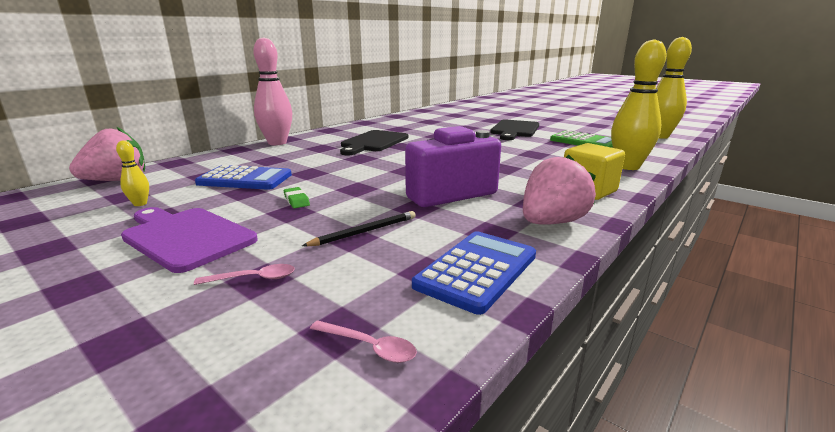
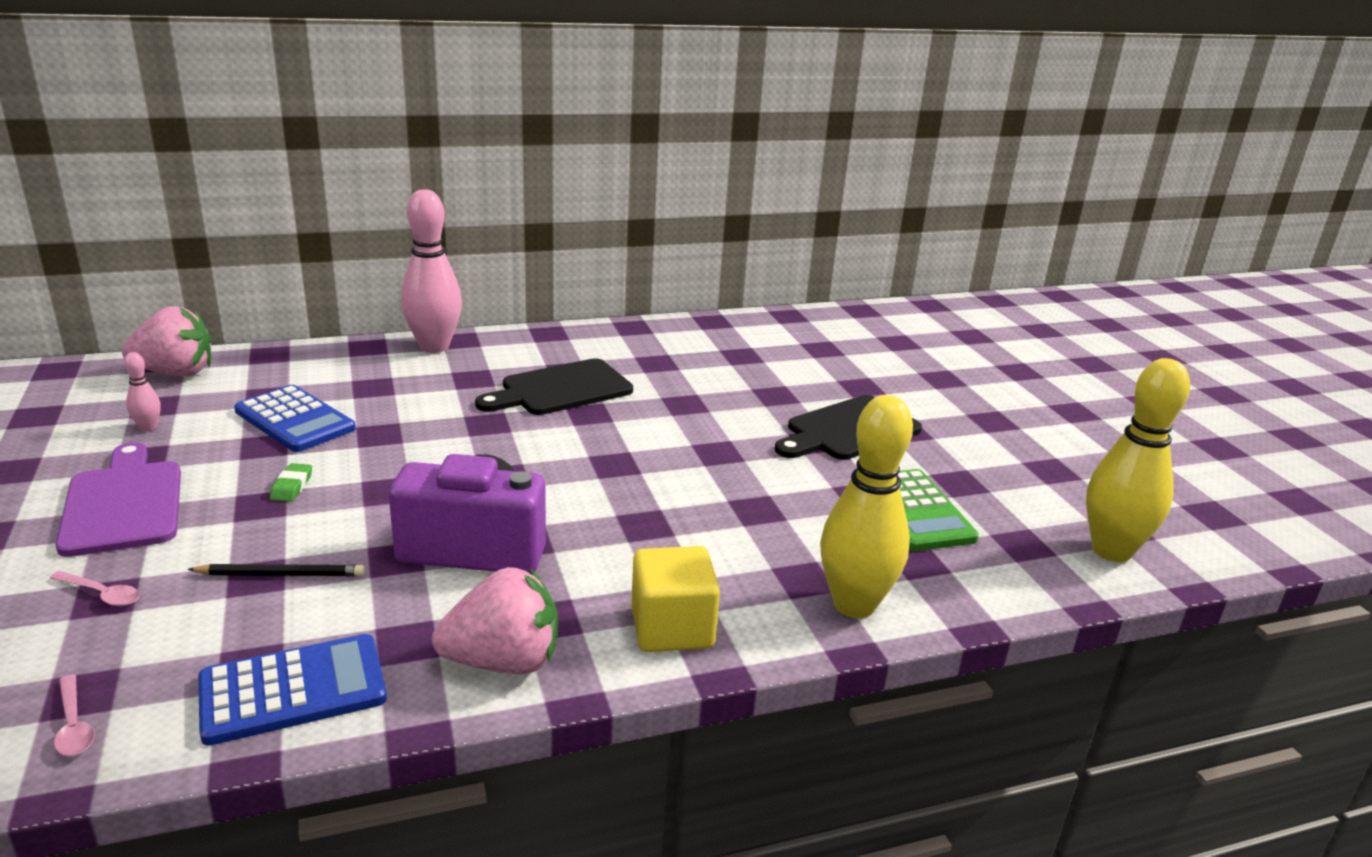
camera: 30 degrees right, 5 degrees up
(140, 204) = (148, 428): yellow bowling pin -> pink bowling pin

